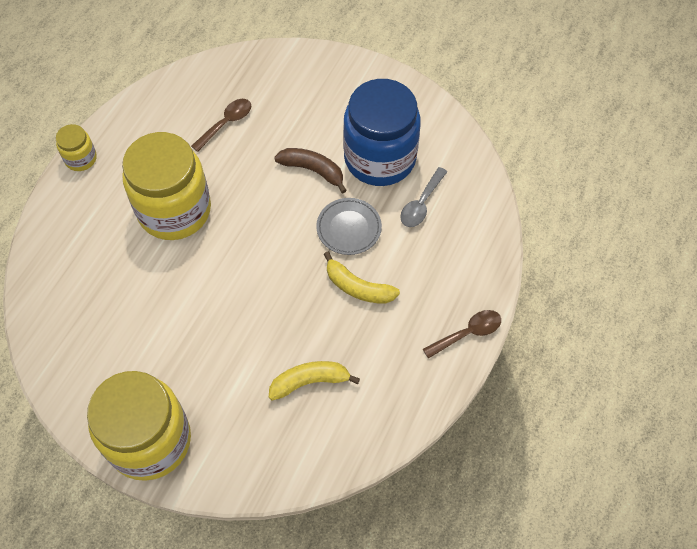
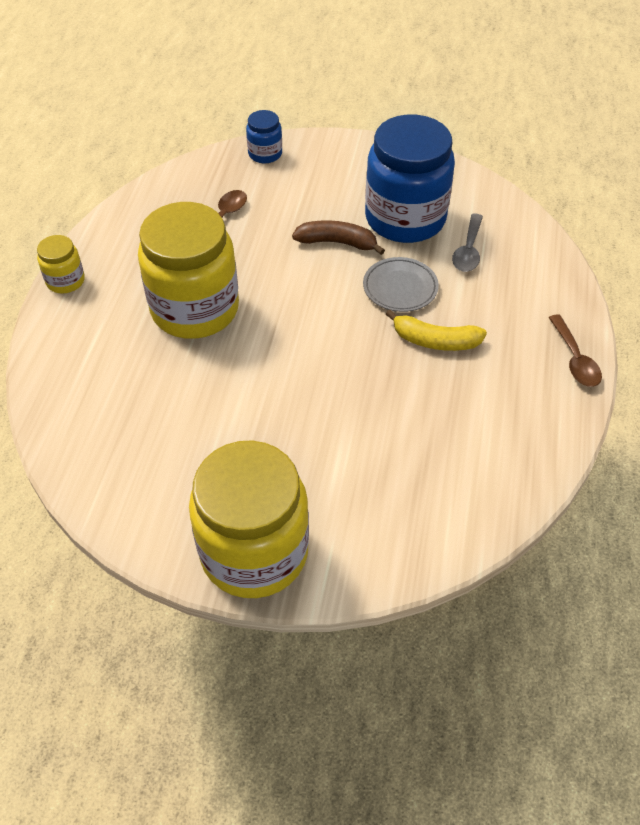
camera: 15 degrees left, 10 degrees down
(284, 62) = (265, 154): none -> blue jar
(309, 381) = (421, 445): yellow banana -> none
(467, 333) = (575, 359): brown spoon -> brown spoon turned 120 degrees clockwise

